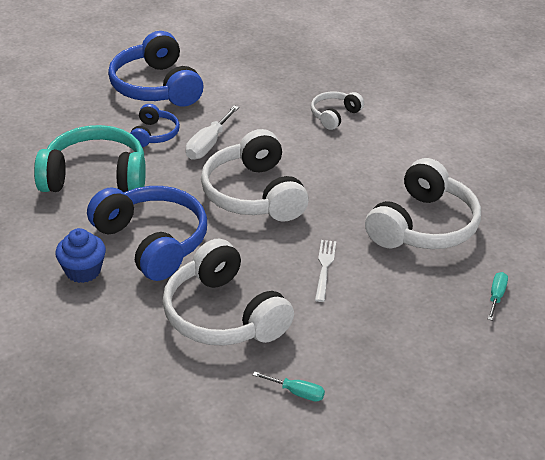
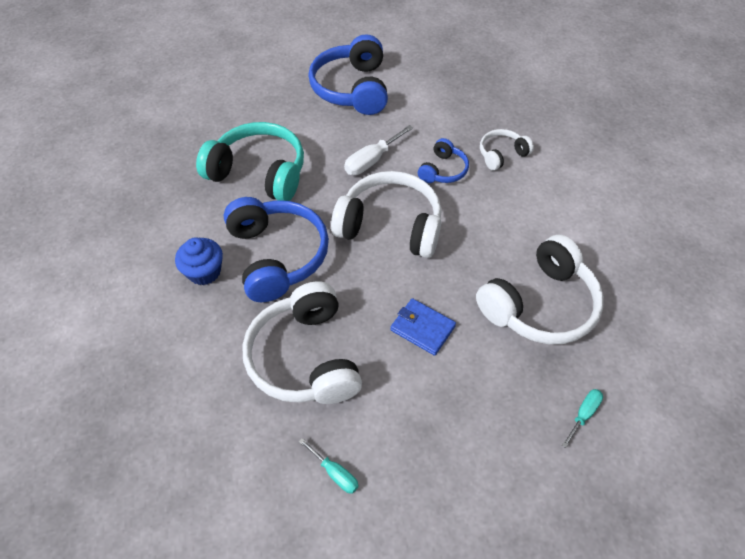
camera: 20 degrees right, 15 degrees up
(154, 134) = (329, 139): blue headphones -> blue headphones (443, 170)
(254, 194) = (390, 226): white headphones -> white headphones turned 105 degrees clockwise
(324, 267) = (422, 328): white fork -> blue wallet

